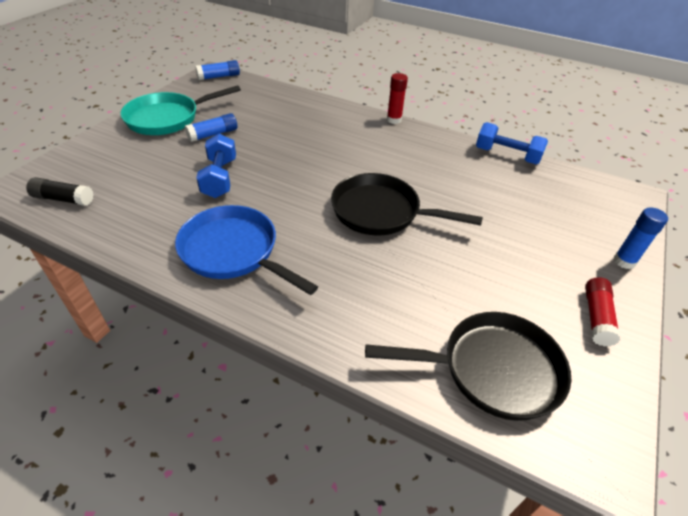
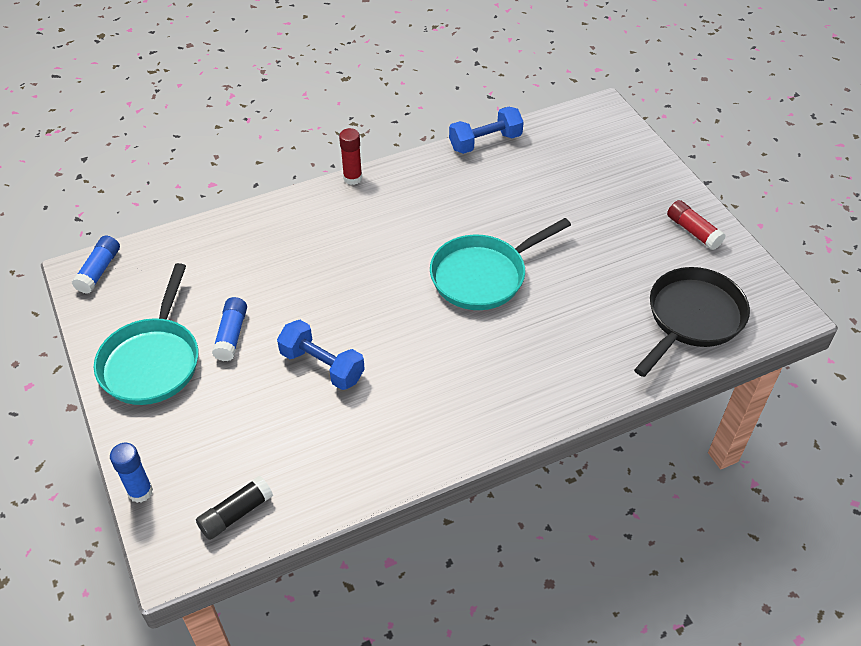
camera: 50 degrees left, 5 degrees up
(234, 252) = (446, 405): blue pan -> none
(381, 212) = (483, 276): black pan -> turquoise pan
(624, 261) = (659, 175): blue glue stick -> blue glue stick (140, 492)

